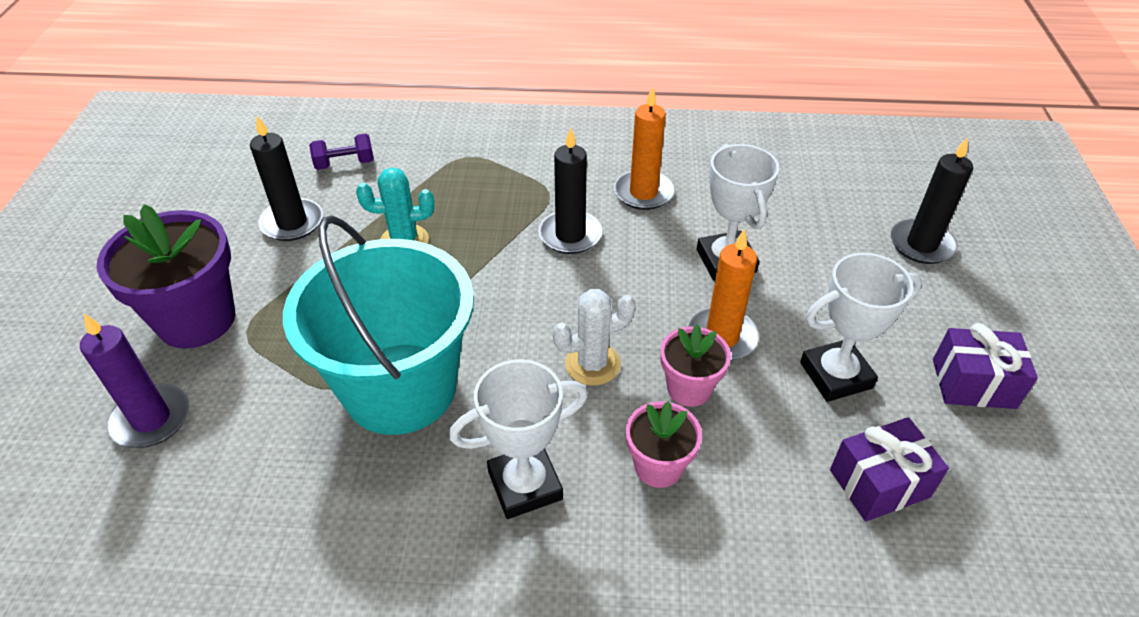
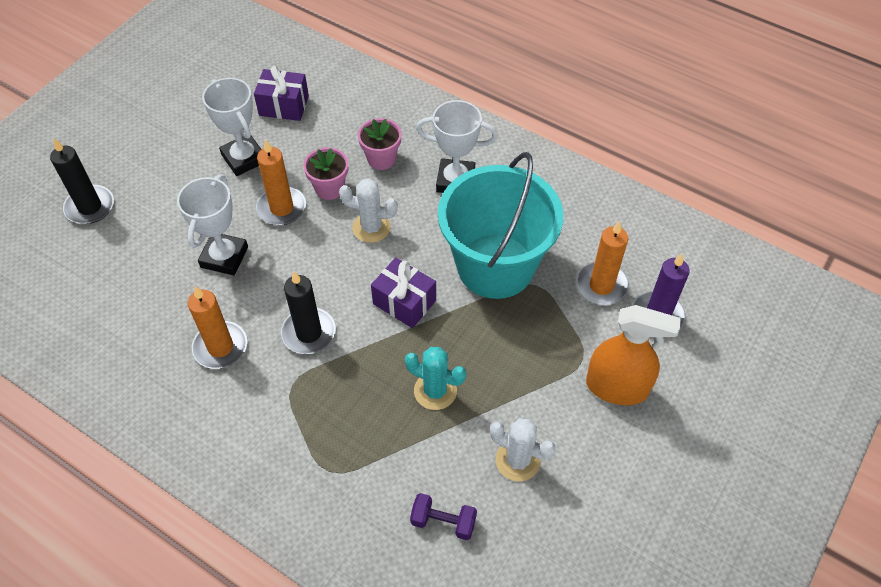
camera: 150 degrees left, 10 degrees up
(196, 320) = (617, 387): purple flower pot -> orange spray bottle
(241, 426) = (601, 285): none -> orange candle
(292, 223) = (518, 460): black candle -> white cactus
(836, 375) = (244, 158): white trophy -> white trophy turned 45 degrees clockwise
(973, 383) = (180, 122): purple gift -> purple gift (404, 302)

